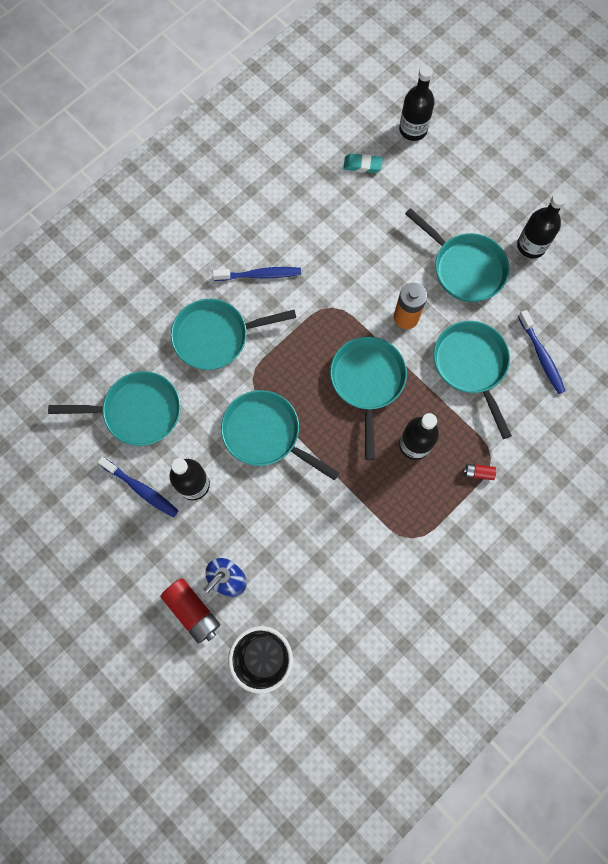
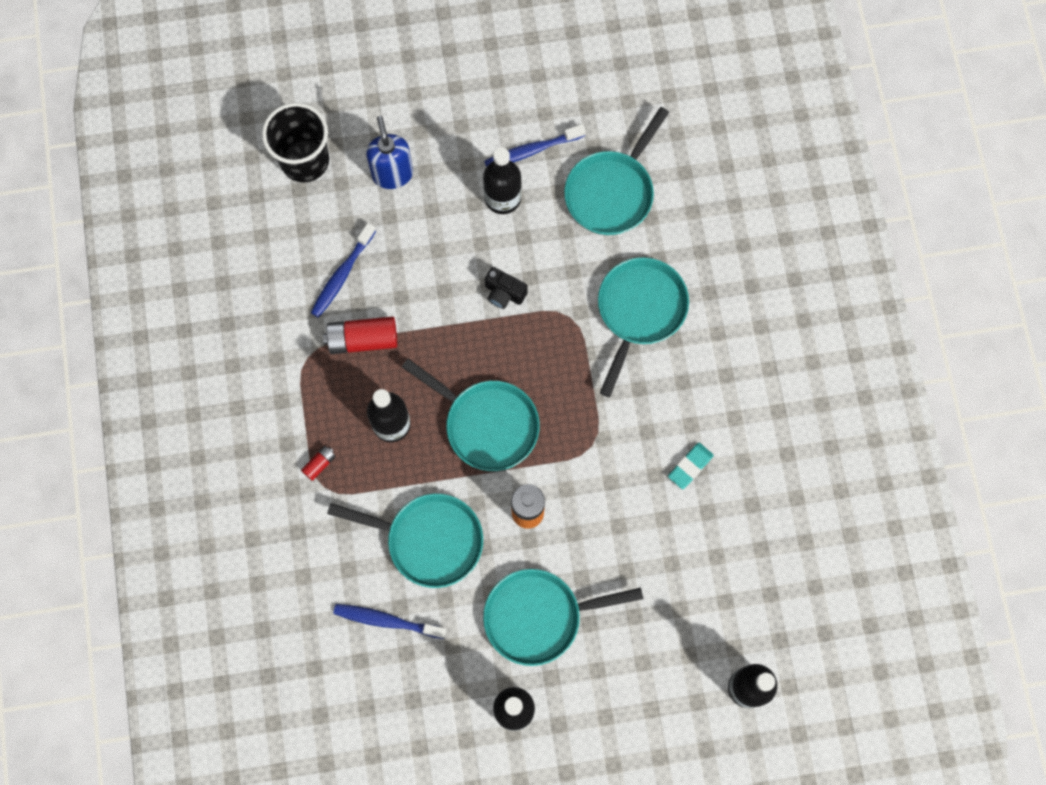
camera: 125 degrees right, 0 degrees up
(192, 611) = (388, 127): red battery -> red battery (362, 339)
(260, 275) = (678, 397): blue toothbrush -> blue toothbrush (342, 275)
(266, 434) = (504, 293): turquoise pan -> black camera
(362, 165) = (739, 597): turquoise eraser -> turquoise eraser (690, 466)

